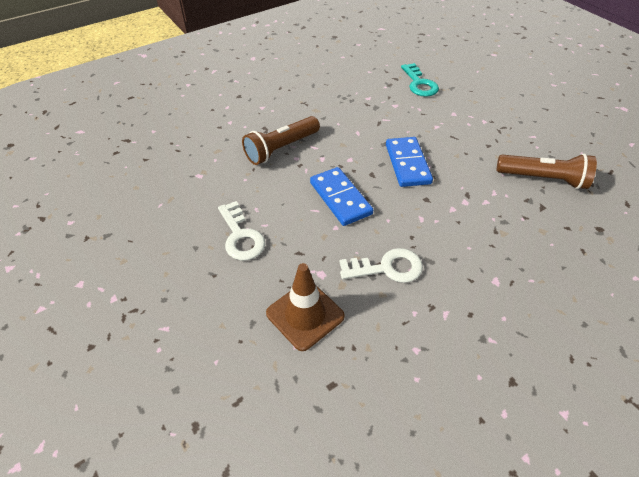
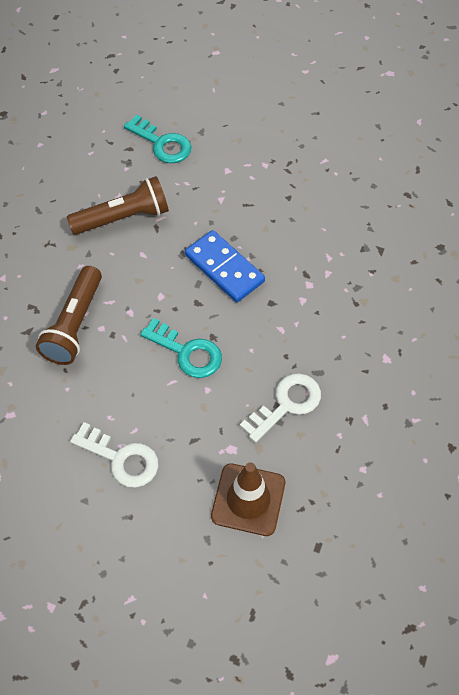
camera: 35 degrees left, 10 degrees up
(340, 198) = (187, 352): blue domino -> turquoise key
(543, 179) = (363, 214): brown flashlight -> brown flashlight (123, 218)

